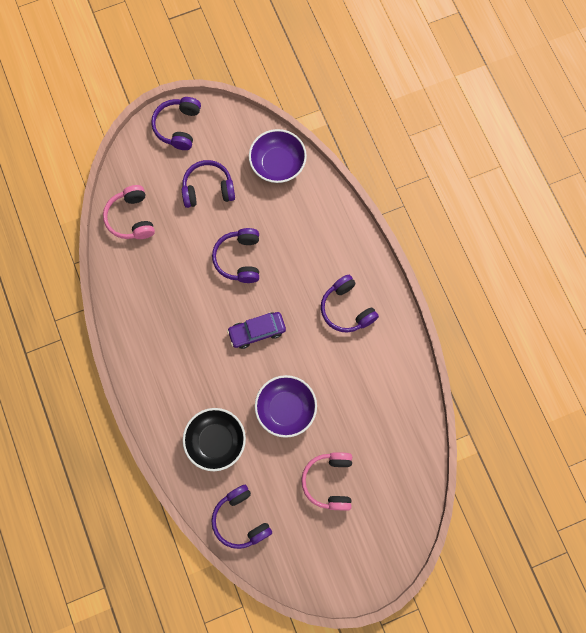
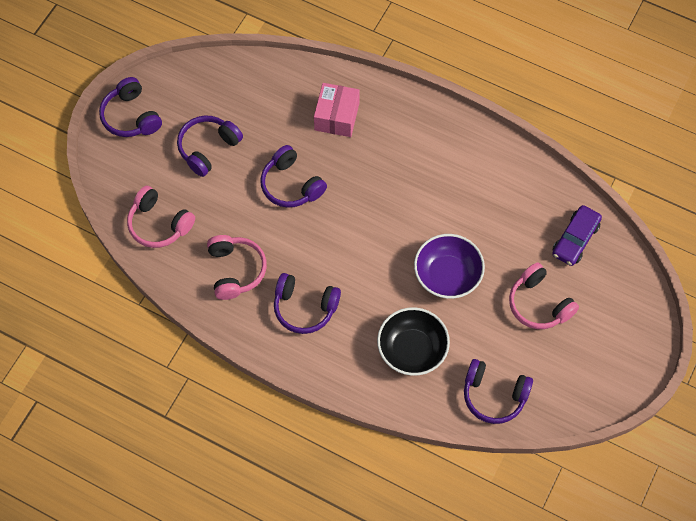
camera: 40 degrees left, 10 degrees down
(151, 290) = (236, 270): none -> pink headphones
(257, 331) = (363, 232): purple car -> purple car (575, 239)
(278, 164) = (252, 83): purple bowl -> none
(313, 233) = (337, 117): none -> pink box
(346, 309) = (423, 156): purple headphones -> purple headphones (304, 308)

